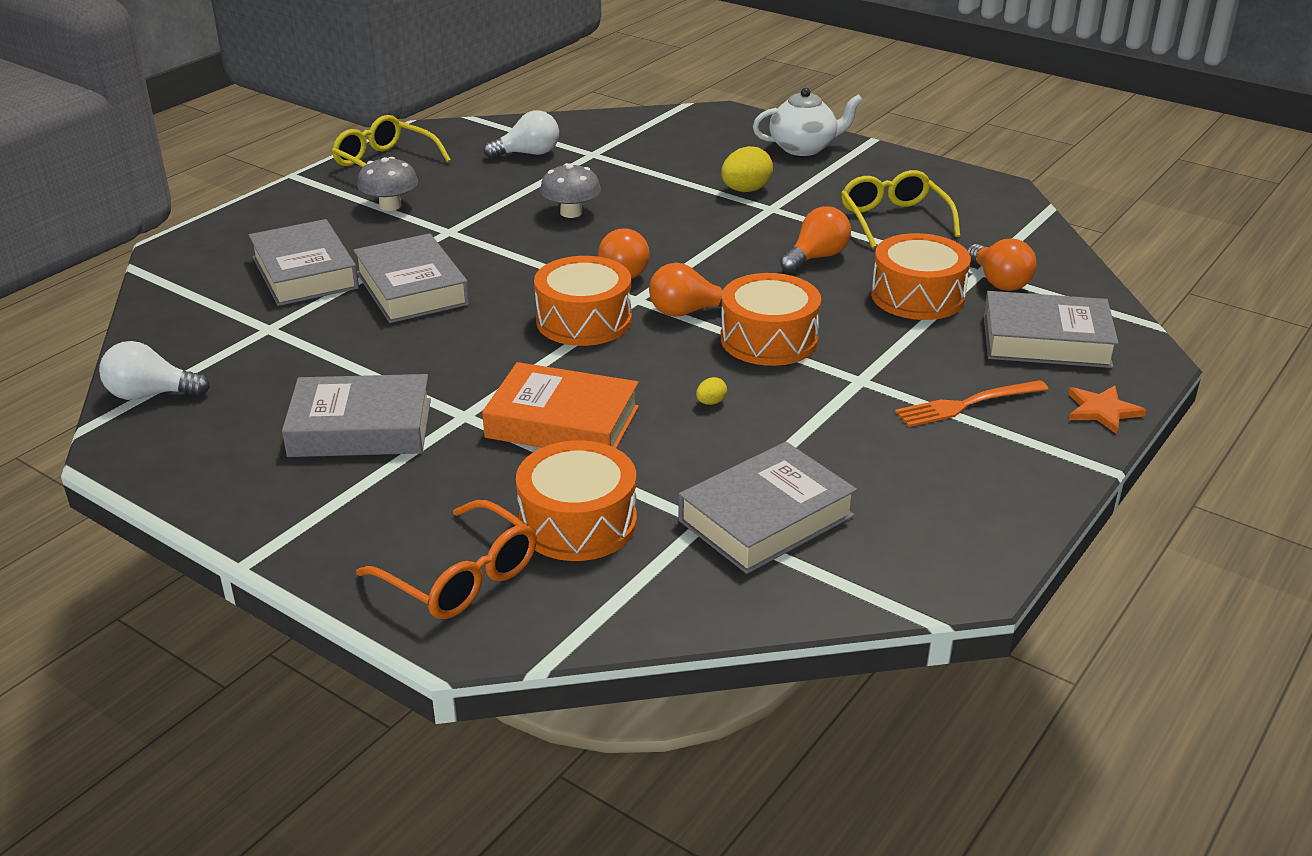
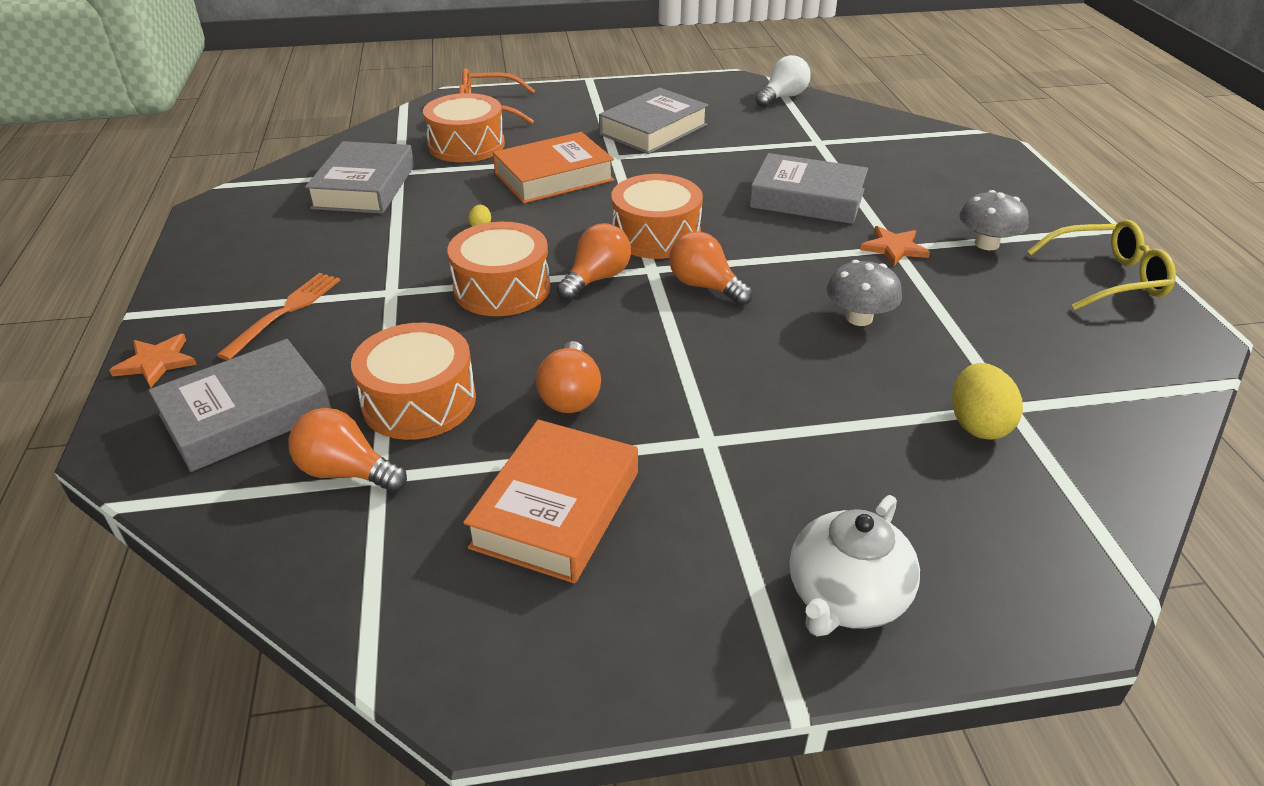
camera: 135 degrees right, 5 degrees up
(305, 272) = (890, 174): grey book -> none
(450, 231) = (894, 248): none -> orange star
(528, 154) = (1054, 365): white light bulb -> none
(745, 190) = (775, 452): yellow egg -> yellow egg (978, 425)
(893, 219) = (556, 509): yellow glasses -> orange book

